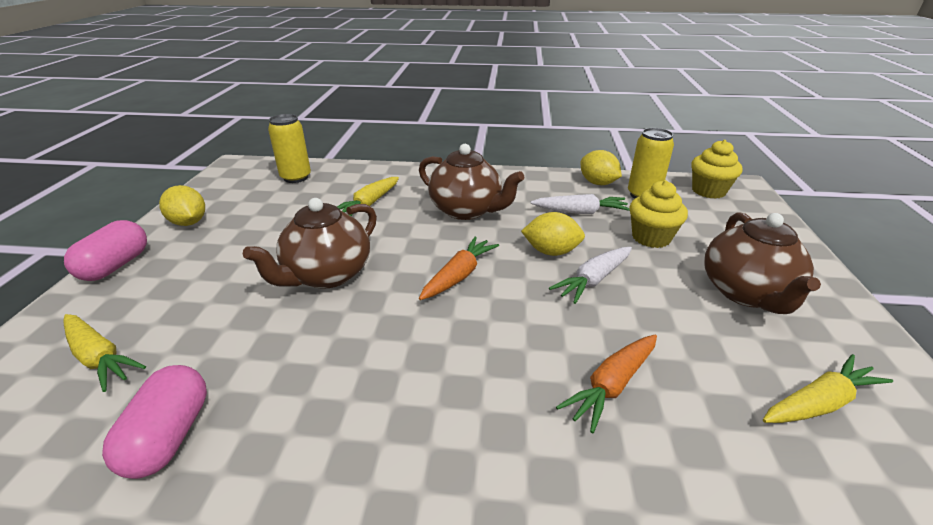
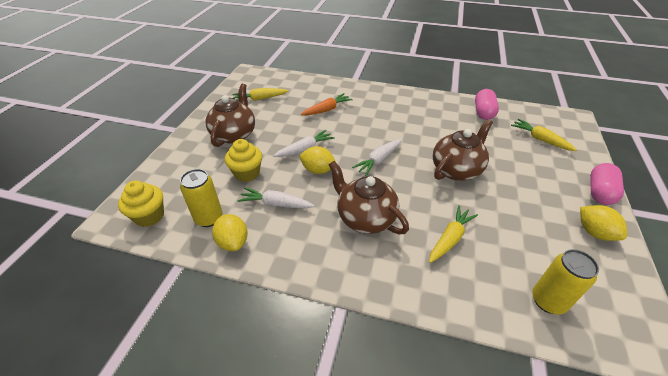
camera: 170 degrees left, 10 degrees up
(459, 275) = (378, 160): orange carrot -> white carrot

